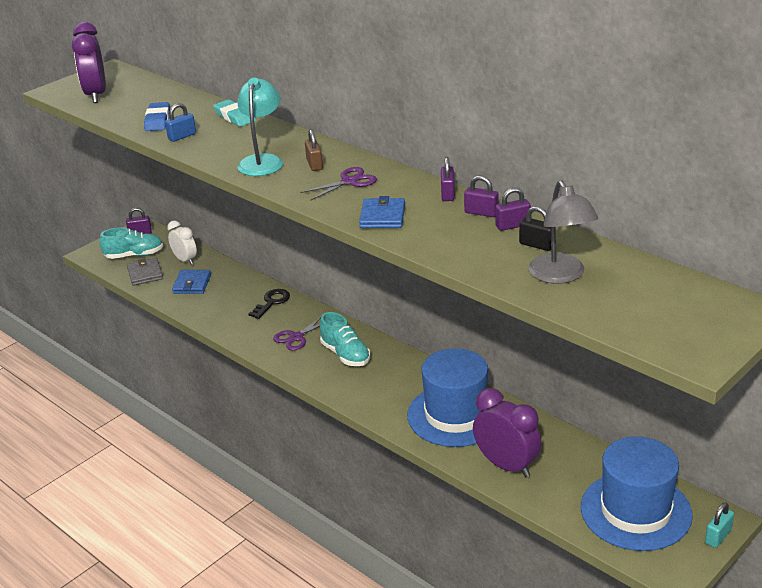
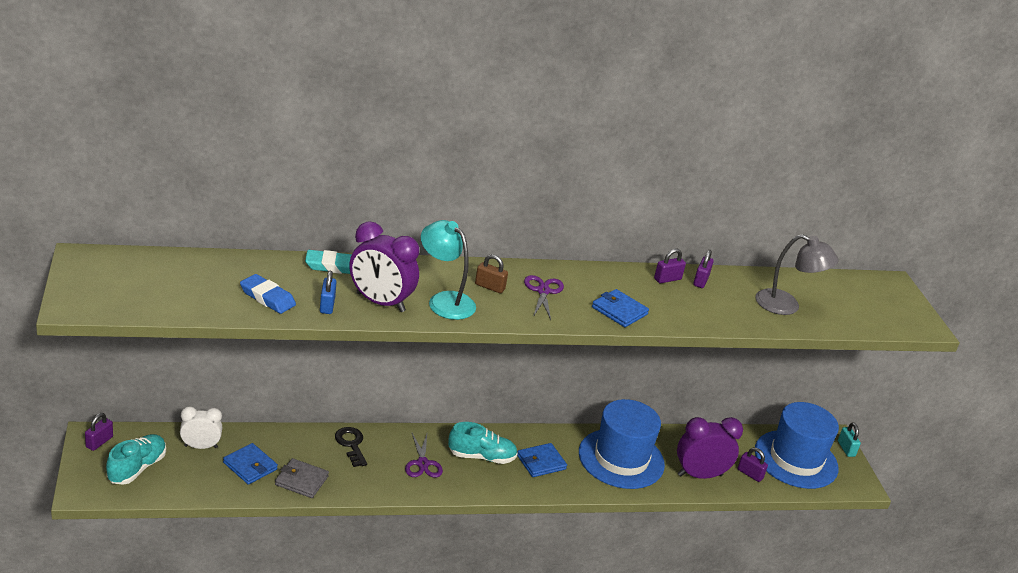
camera: 60 degrees left, 0 degrees up
(96, 95) = (138, 294): purple clock -> purple clock (380, 302)
(145, 274) = (184, 481): grey wallet -> grey wallet (301, 480)
(383, 382) = (541, 462): none -> blue wallet
(447, 194) = (622, 273): purple padlock -> purple padlock (750, 474)
(537, 245) = (738, 289): black padlock -> none

